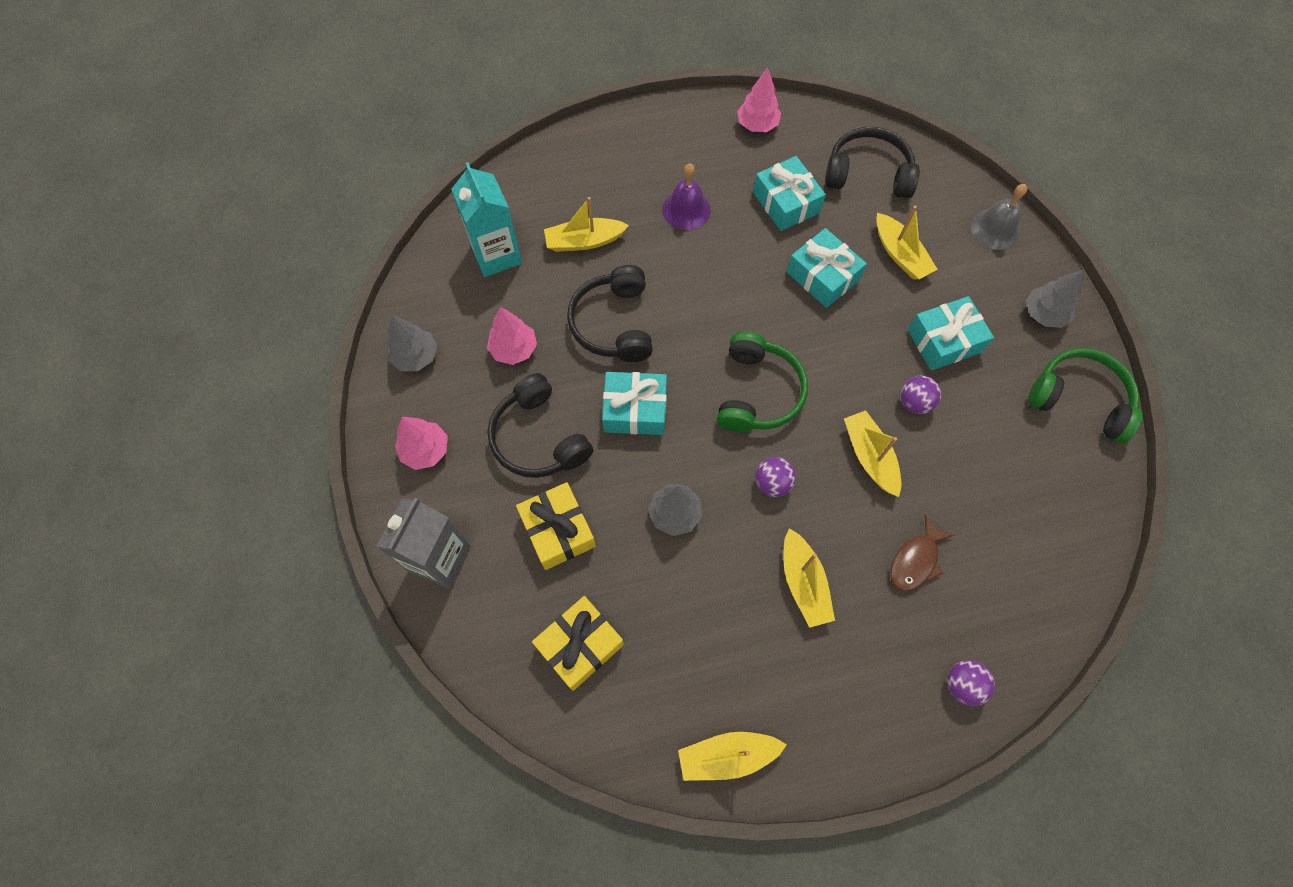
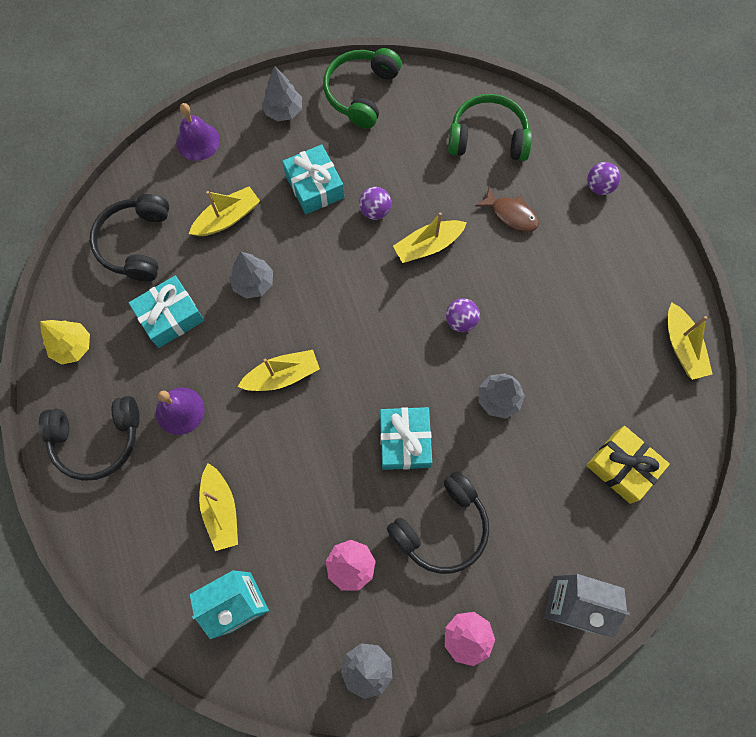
camera: 95 degrees left, 5 degrees up
(557, 530) = (527, 498): yellow gift -> none
(614, 323) = (315, 470): black headphones -> black headphones (97, 439)
(757, 125) = (72, 346): pink tree -> yellow tree
(757, 392) = (377, 335): green headphones -> green headphones (488, 138)
(803, 583) = (542, 295): yellow boat -> yellow boat (282, 375)
(822, 276) = (253, 283): turquoise gift -> grey tree
(995, 229) = (198, 141): grey bell -> purple bell

